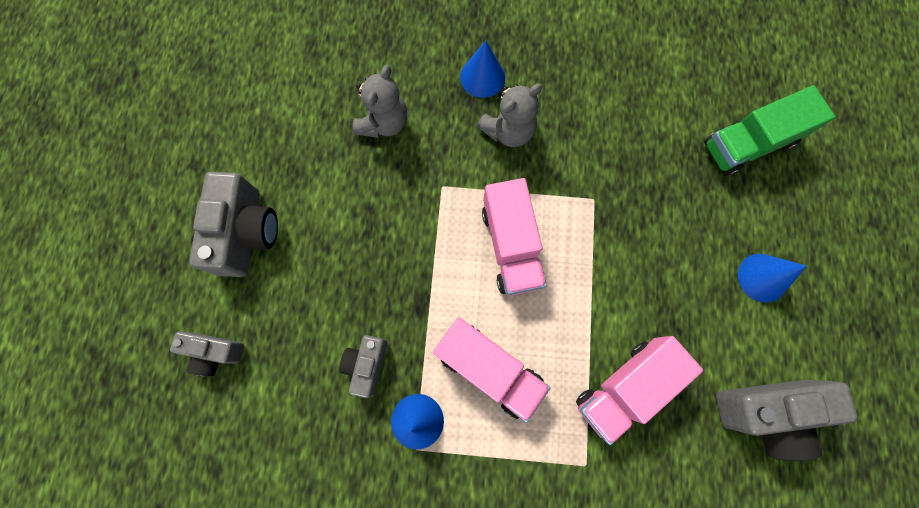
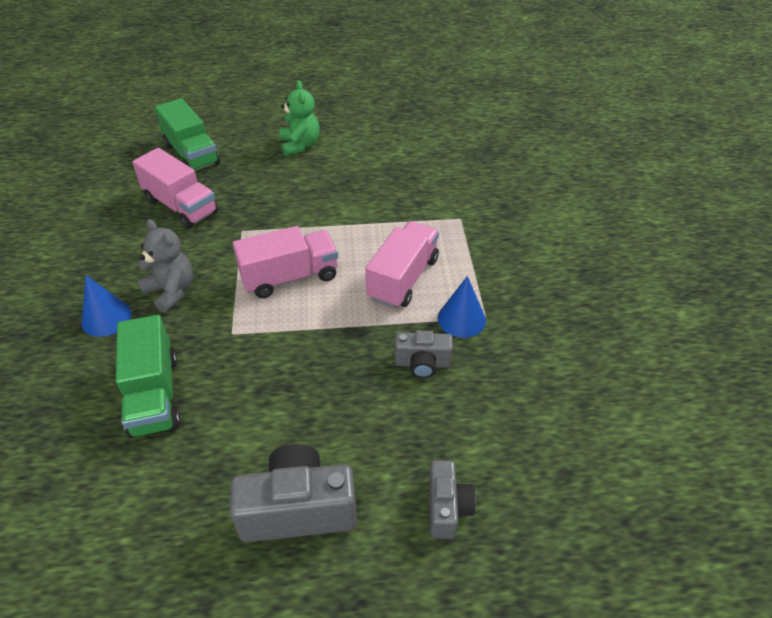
camera: 100 degrees left, 30 degrees down
(384, 123) = (154, 394): grey teddy bear -> green truck
(625, 387) = (397, 203): pink truck -> pink truck (181, 206)
(762, 277) = (300, 145): blue cone -> green teddy bear
(766, 411) = (395, 142): grey camera -> none

